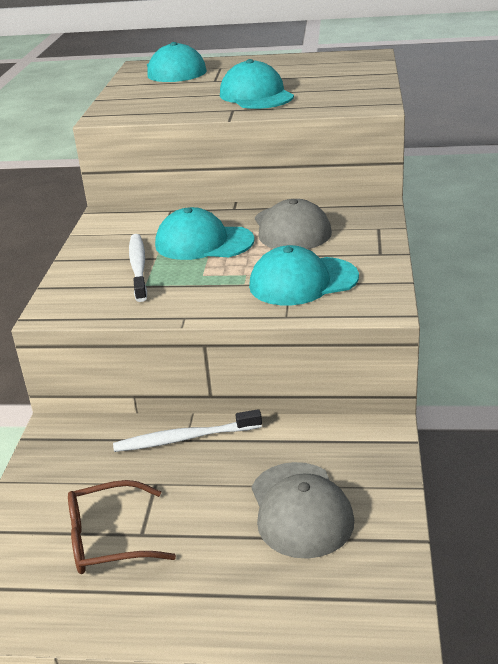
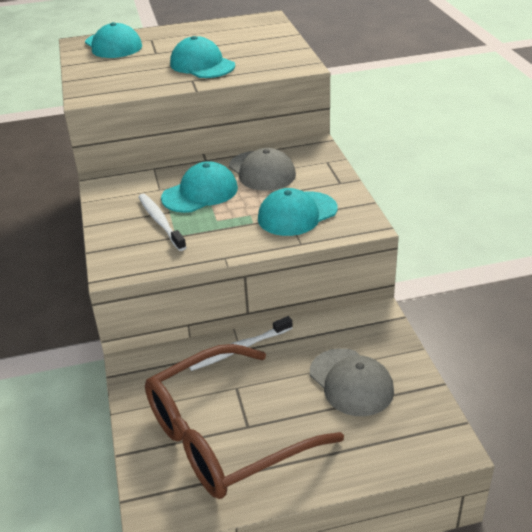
camera: 20 degrees left, 5 degrees up
(108, 539) = (225, 436): brown glasses -> brown glasses, size x2.02
(203, 243) = (200, 193): turquoise cap -> turquoise cap turned 150 degrees clockwise

